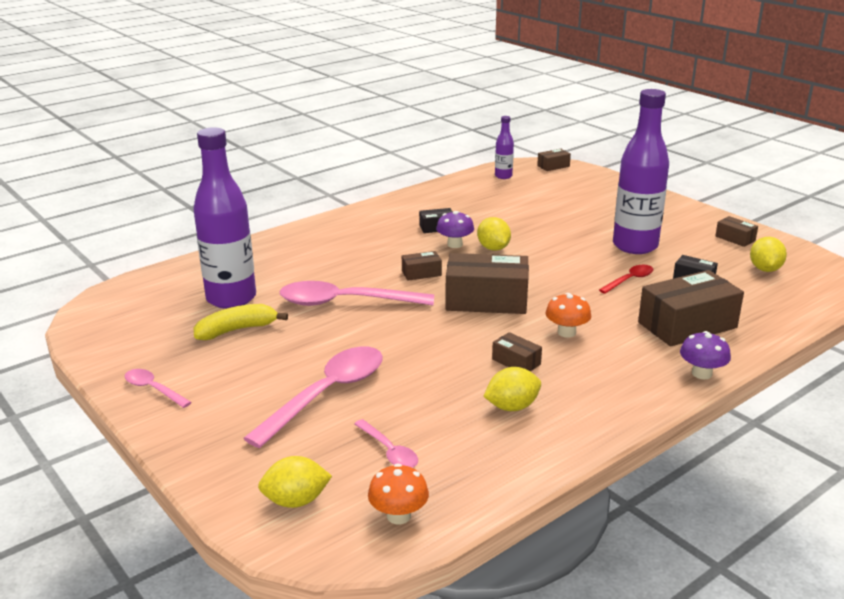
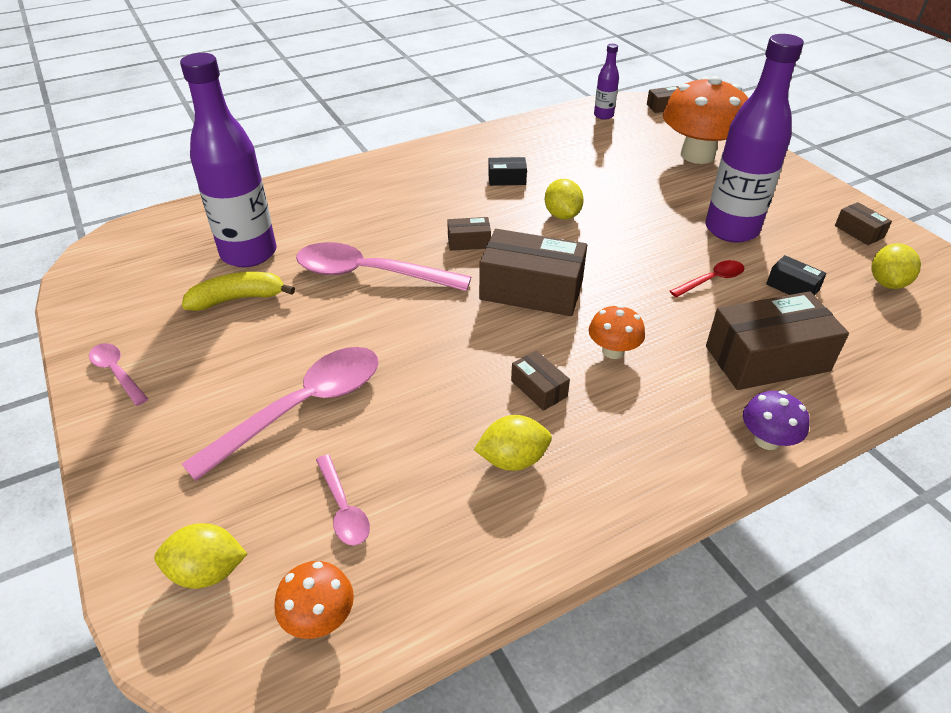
camera: 10 degrees right, 15 degrees up
(455, 244) = (519, 205): purple mushroom -> none
(591, 198) = (697, 155): none -> orange mushroom

